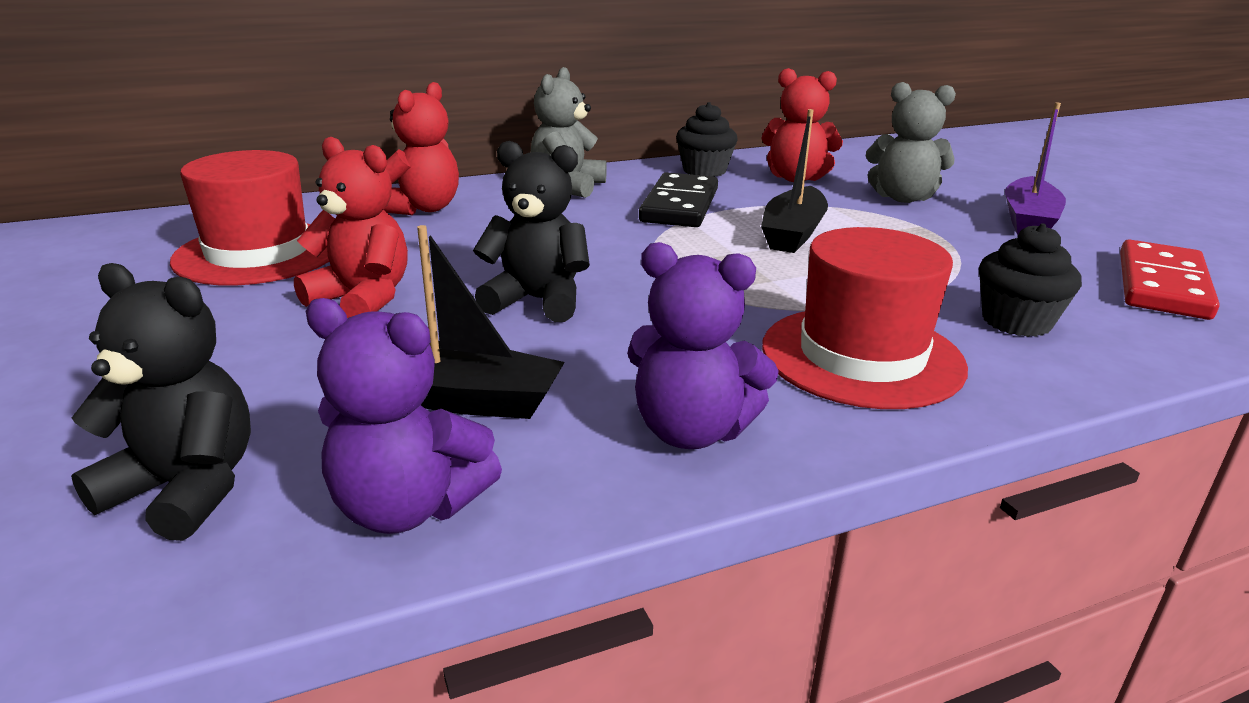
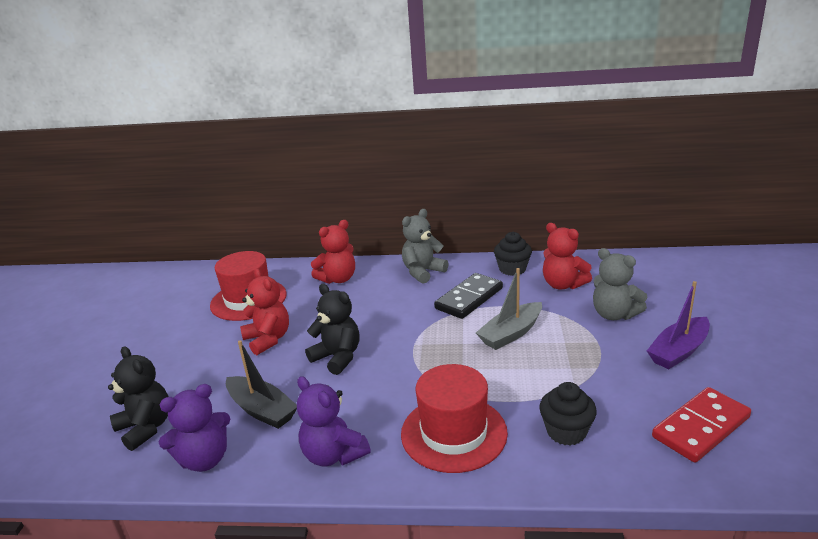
camera: 30 degrees right, 0 degrees up
(408, 507) = (204, 459): purple teddy bear -> purple teddy bear turned 75 degrees counterclockwise
(793, 233) = (511, 334): black boat -> grey boat

